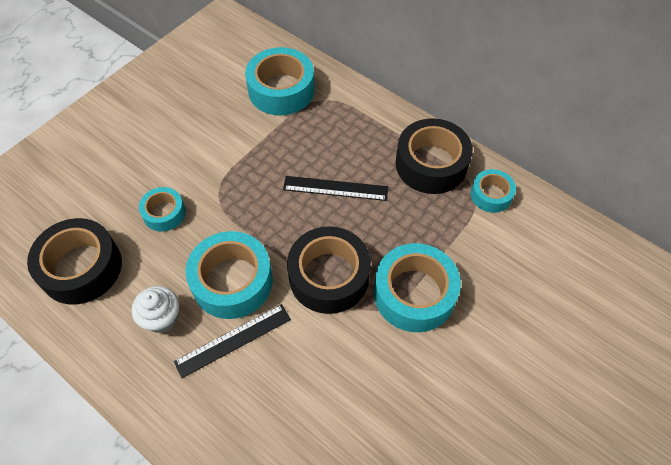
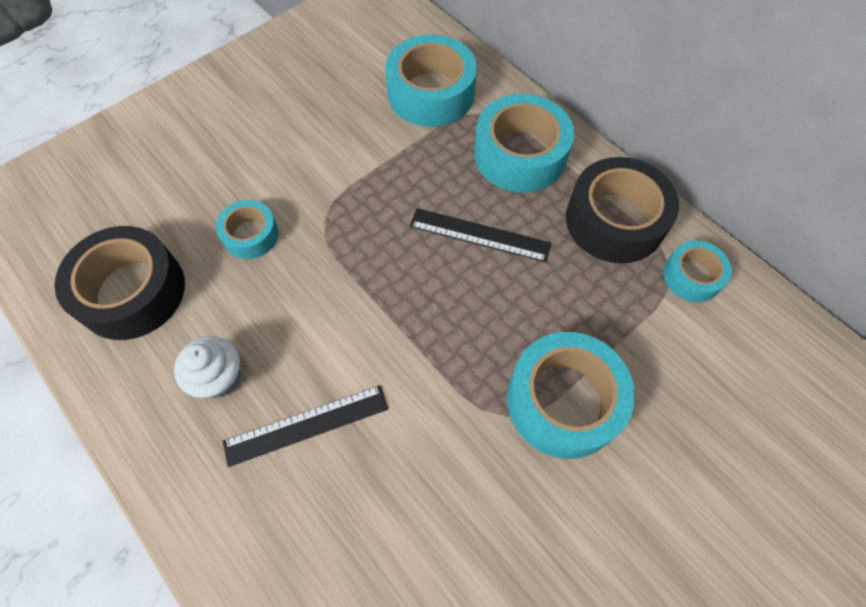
camera: 10 degrees right, 5 degrees up
(232, 281) = (320, 342): turquoise tape -> turquoise tape (520, 154)
(329, 276) = (450, 356): black tape -> none

